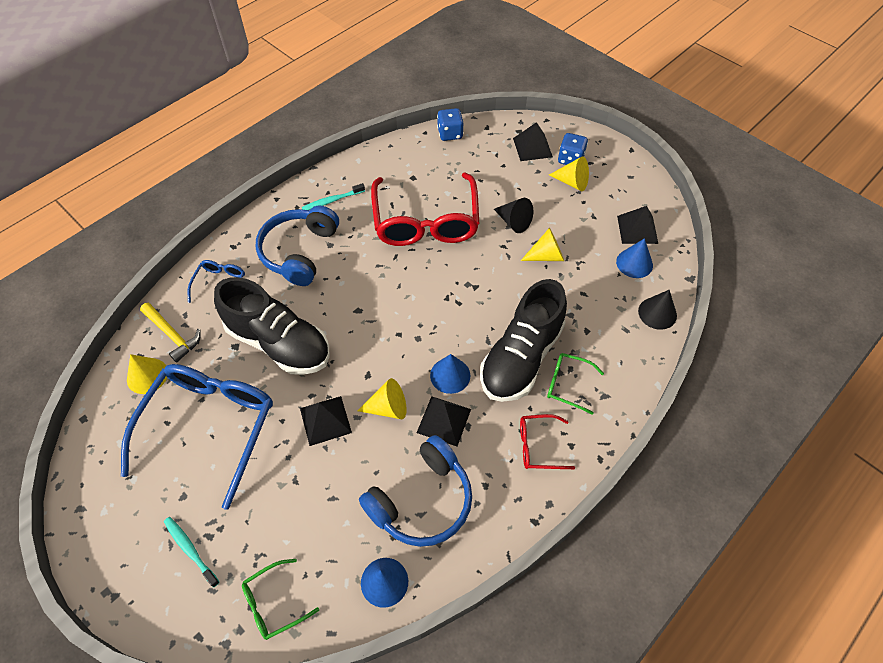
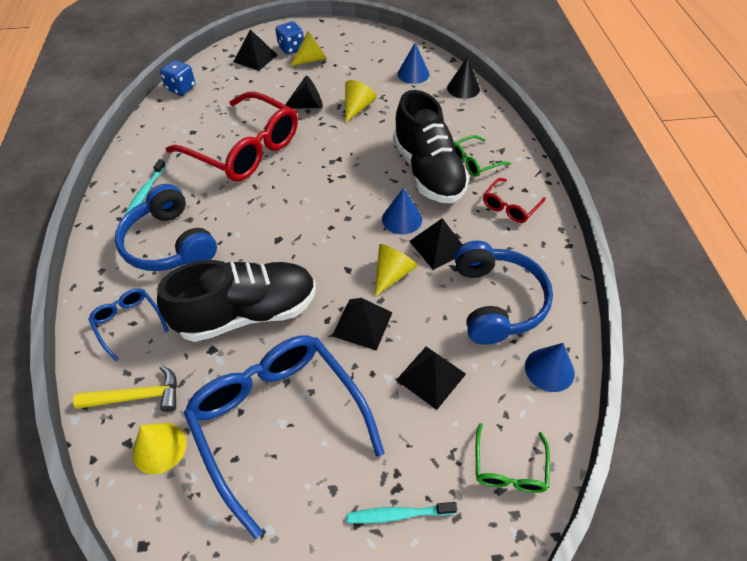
camera: 50 degrees left, 5 degrees down
(637, 229) = (388, 56): black pyramid -> black pyramid (431, 377)

